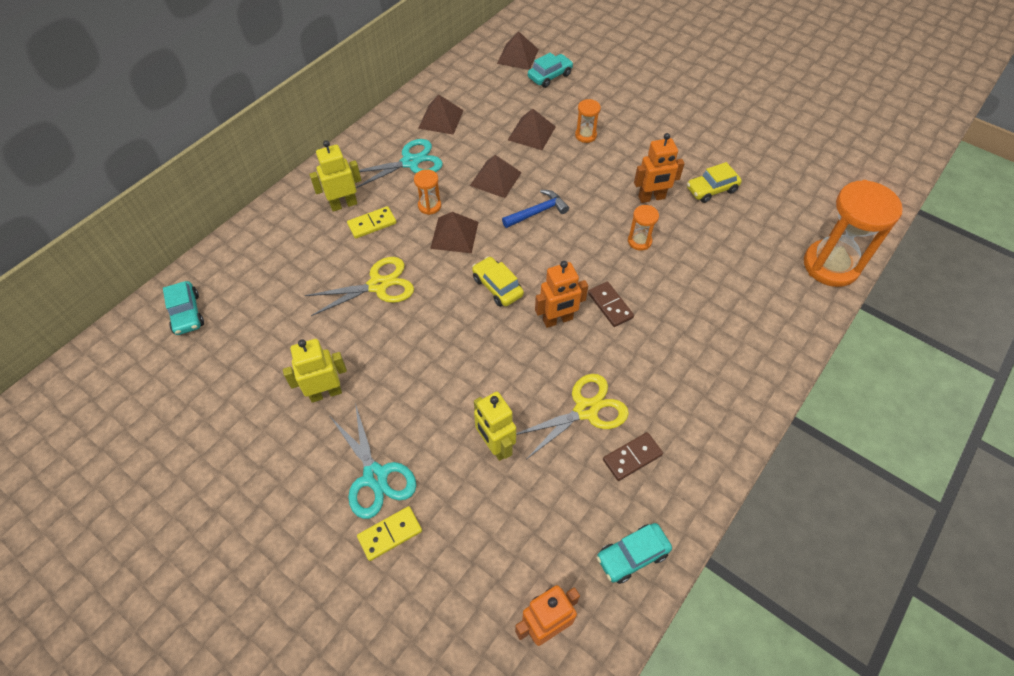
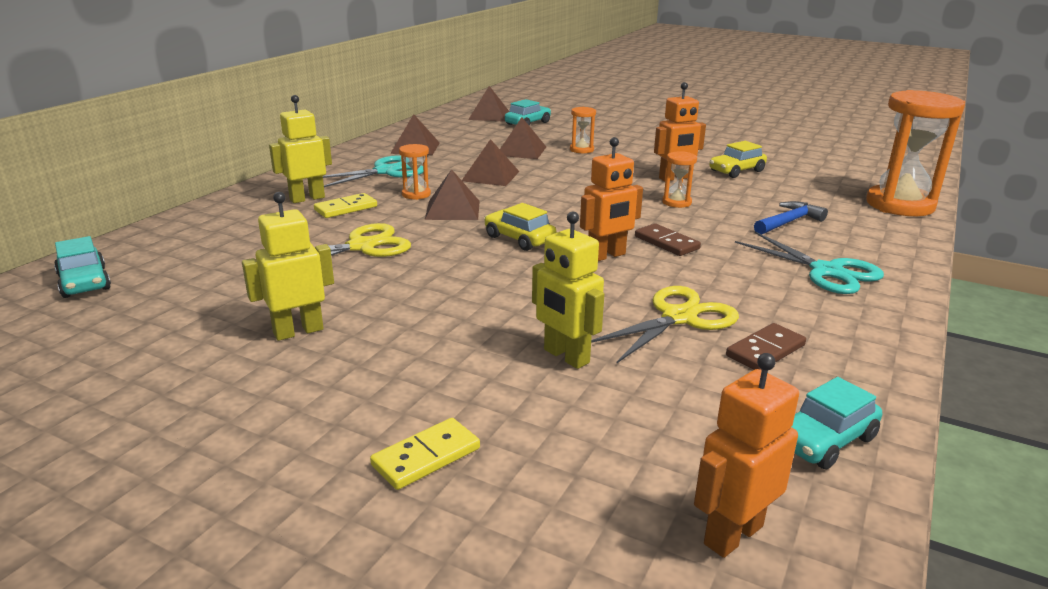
camera: 10 degrees left, 30 degrees down
(375, 477) = (389, 400): turquoise scissors -> turquoise scissors (827, 272)
(537, 212) = (548, 192): blue hammer -> blue hammer (788, 222)

